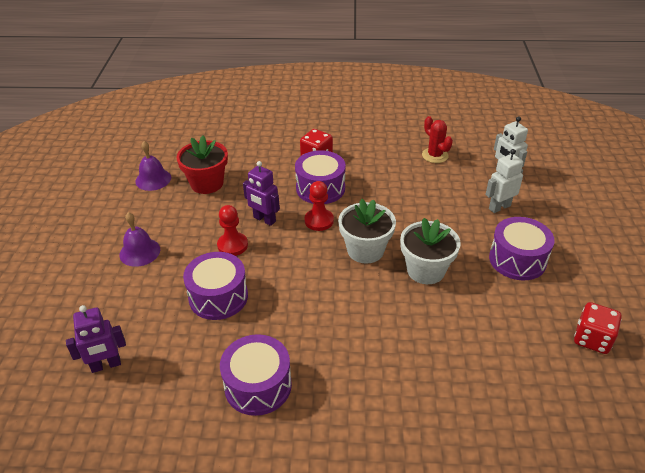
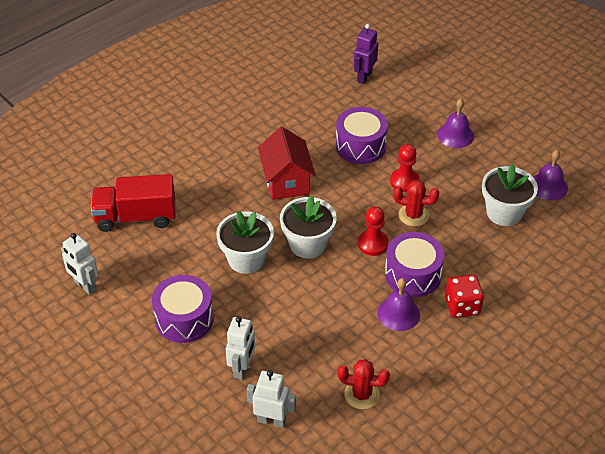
camera: 135 degrees right, 5 degrees up
(207, 183) = (504, 212): red flower pot -> white flower pot
(258, 385) = (269, 122): purple drum -> none
(264, 219) = (413, 215): purple robot -> red cactus
(320, 310) = (286, 181): none -> red house
(360, 176) = (398, 313): none -> purple bell
(494, 375) = (136, 217): none -> red truck
(592, 339) = (85, 286): red dice -> white robot

